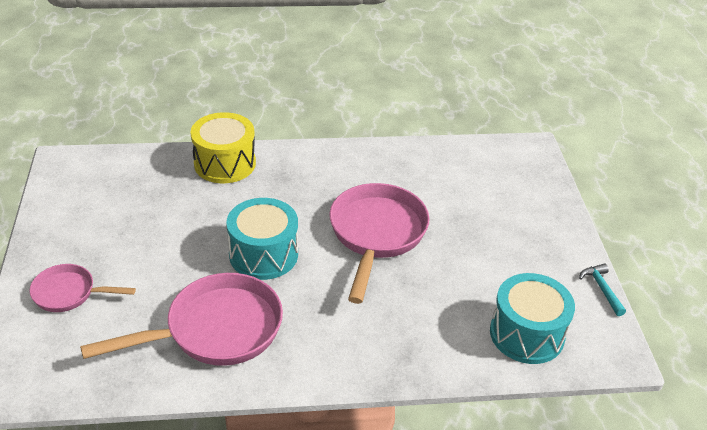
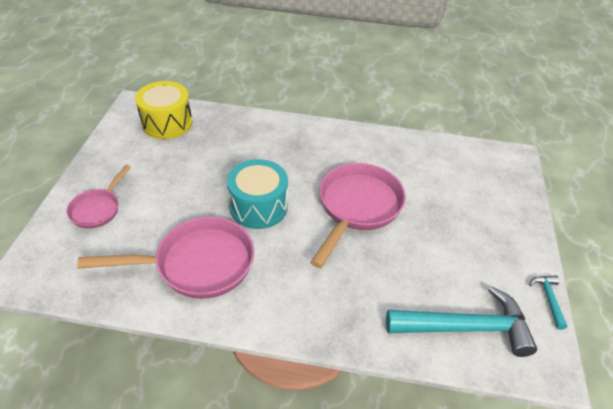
camera: 15 degrees right, 5 degrees up
(69, 293) = (98, 209): pink pan -> pink pan turned 90 degrees counterclockwise
(225, 163) = (254, 126): yellow drum -> yellow drum (167, 123)
(527, 334) = (465, 327): turquoise drum -> turquoise hammer

